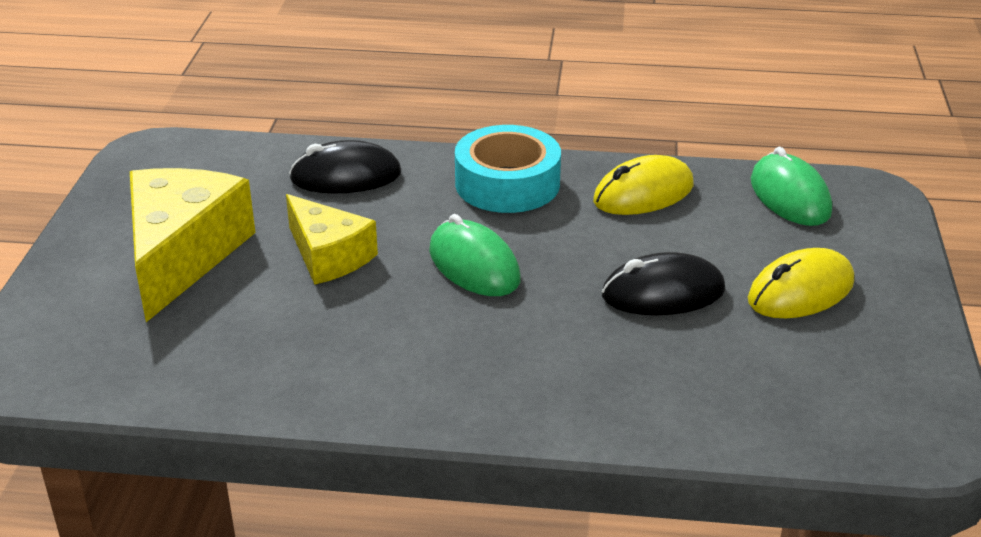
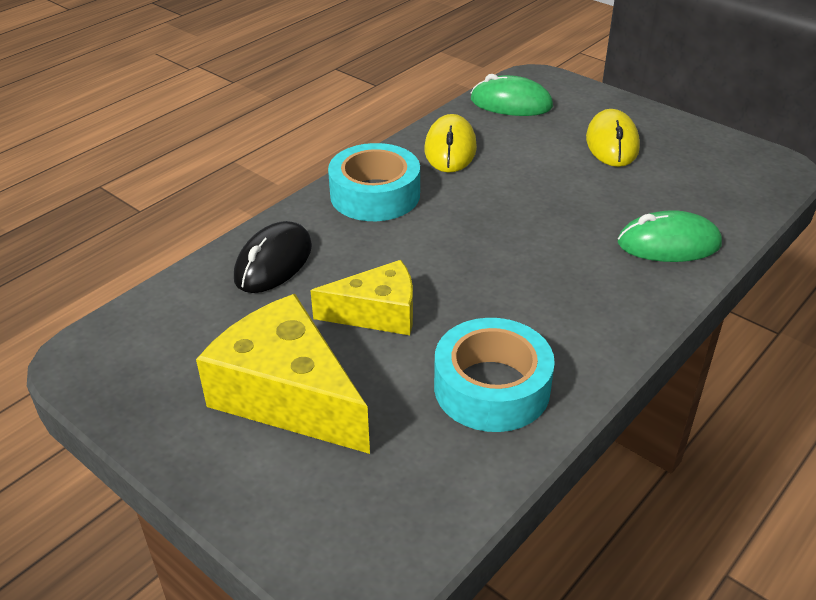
camera: 55 degrees left, 5 degrees up
(282, 356) = (492, 387): none -> turquoise tape
(474, 265) = (462, 250): green mouse -> green mouse (668, 244)
(663, 293) = (569, 189): black mouse -> none

